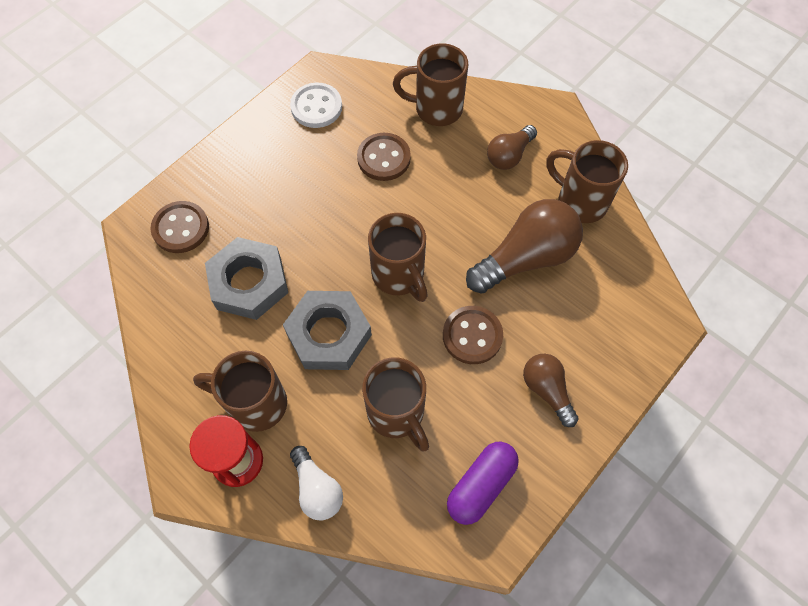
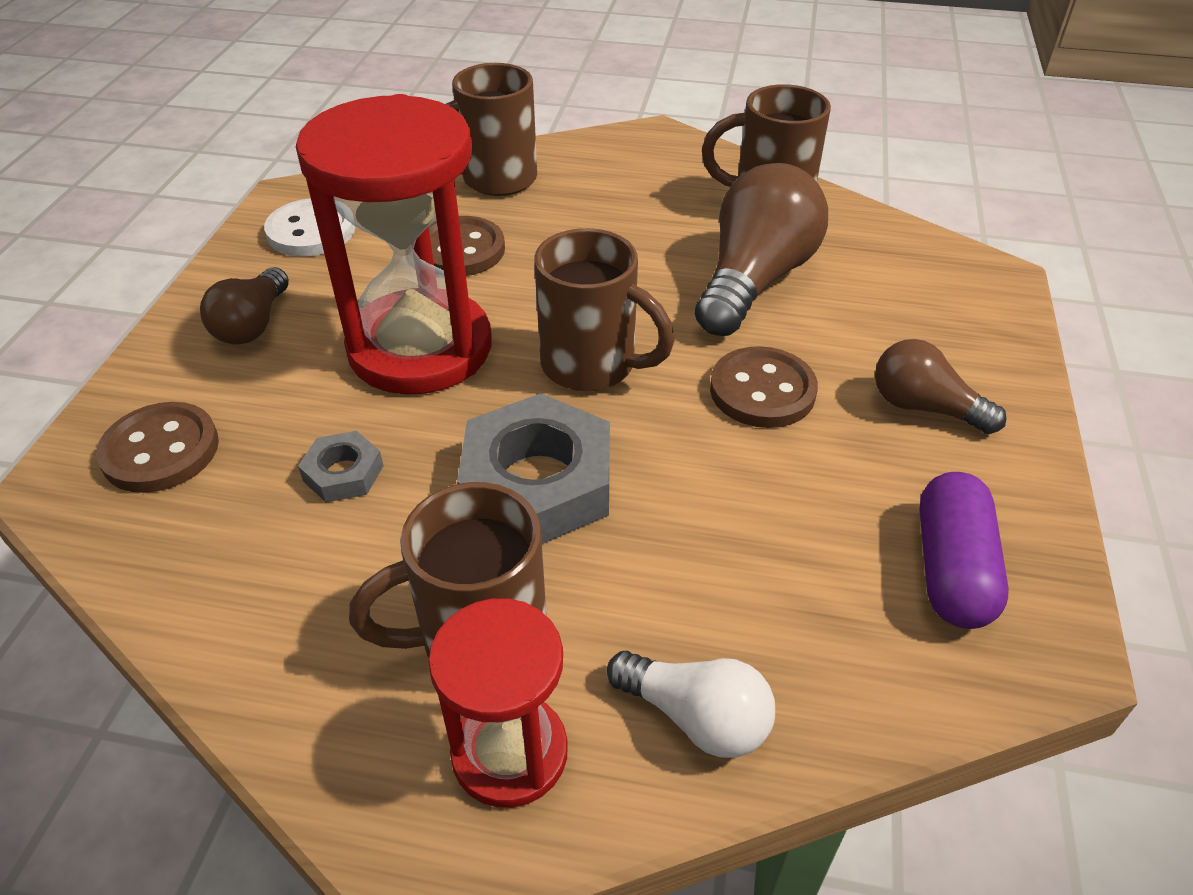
camera: 30 degrees left, 20 degrees down
(249, 283) = (343, 473): grey nut -> grey nut, size x0.49
(324, 220) = (420, 348): none -> red hourglass
(397, 414) = (738, 537): brown mug -> none
(509, 155) = (636, 191): brown light bulb -> brown light bulb (253, 324)

